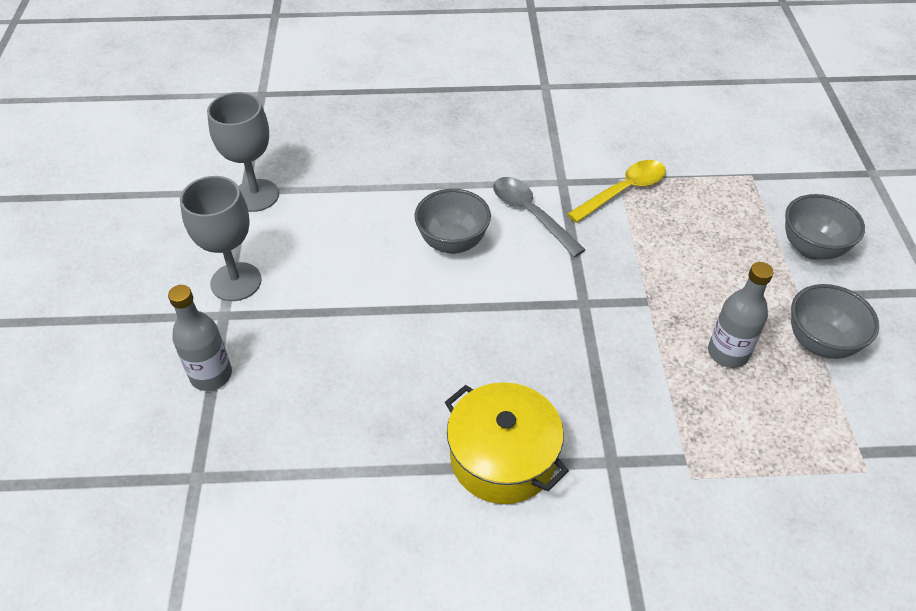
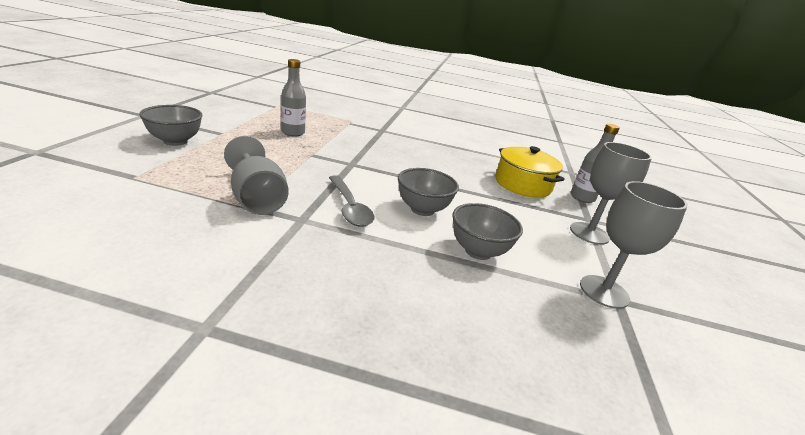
camera: 170 degrees left, 20 degrees down
(503, 457) = (429, 142): yellow pot -> yellow pot (522, 184)
(623, 191) = (257, 199): yellow spoon -> grey goblet
(820, 343) = (241, 123): grey bowl -> grey bowl (478, 251)

